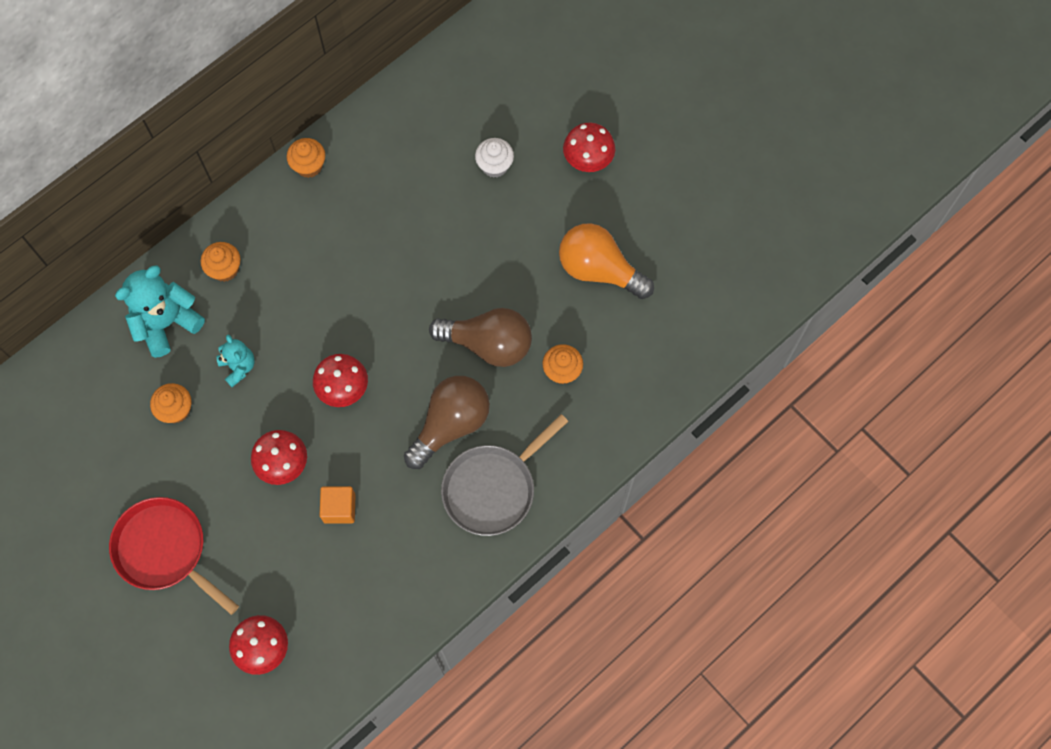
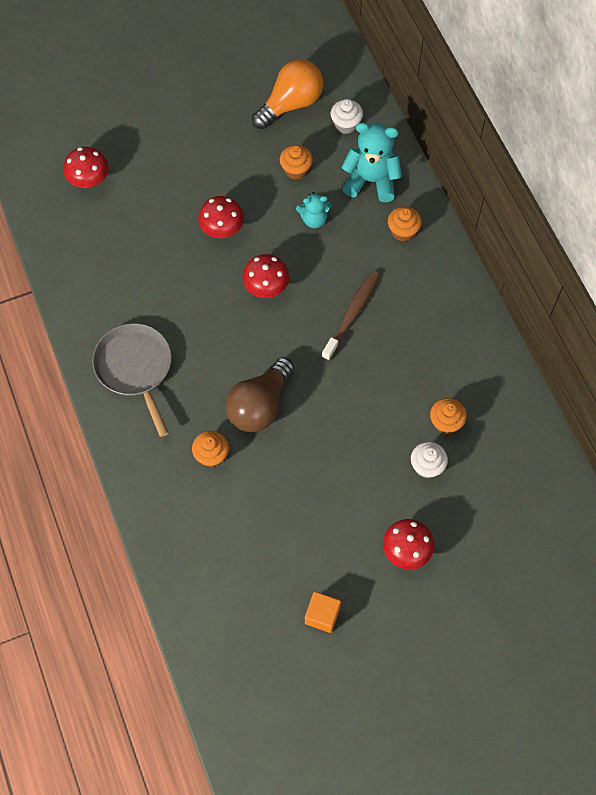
camera: 110 degrees right, 5 degrees down
(94, 375) = (346, 124): none -> white cupcake
(165, 550) = (189, 137): red pan -> none
(166, 323) = (371, 181): turquoise teddy bear -> turquoise teddy bear turned 60 degrees counterclockwise
(309, 166) = (477, 317): orange cupcake -> orange cupcake (446, 422)
(339, 508) = (169, 256): orange cube -> orange cube (322, 615)
(347, 288) = (352, 314): none -> brown toothbrush
(450, 424) = (202, 355): brown light bulb -> none
(599, 270) = (292, 519): orange light bulb -> orange light bulb (291, 104)

